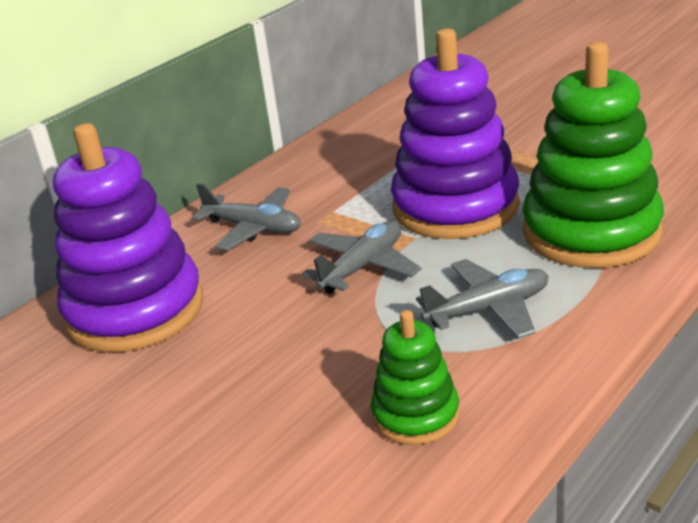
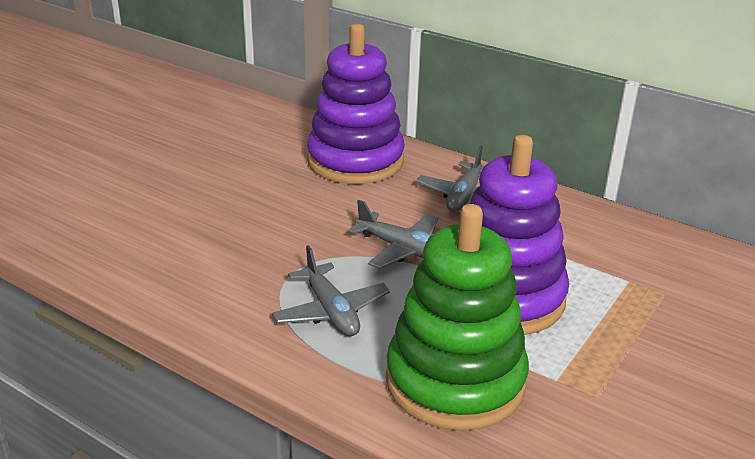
camera: 80 degrees right, 0 degrees up
(415, 415) = (210, 275): green stacking toy -> none

